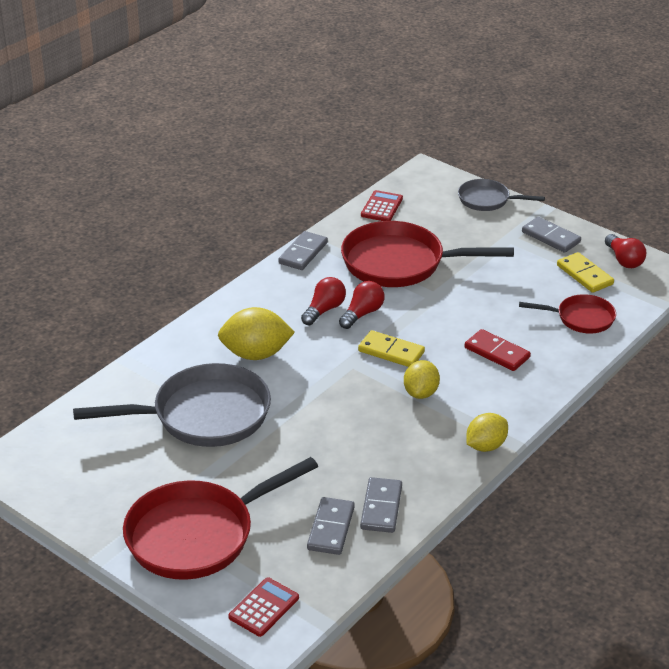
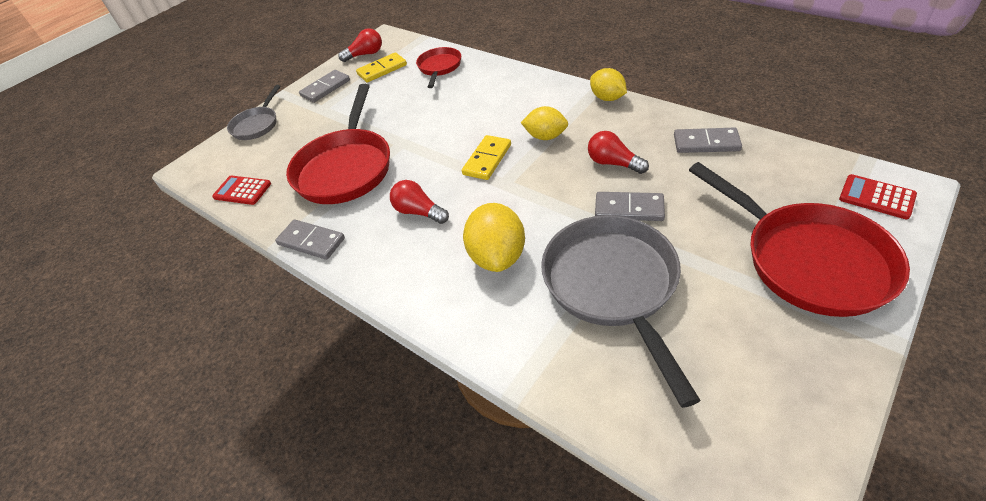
camera: 85 degrees left, 10 degrees up
(331, 528) = (748, 168): grey domino -> grey domino (629, 209)
(362, 314) = (427, 184): red light bulb -> red light bulb (613, 163)
(497, 353) = (485, 102): red domino -> none

